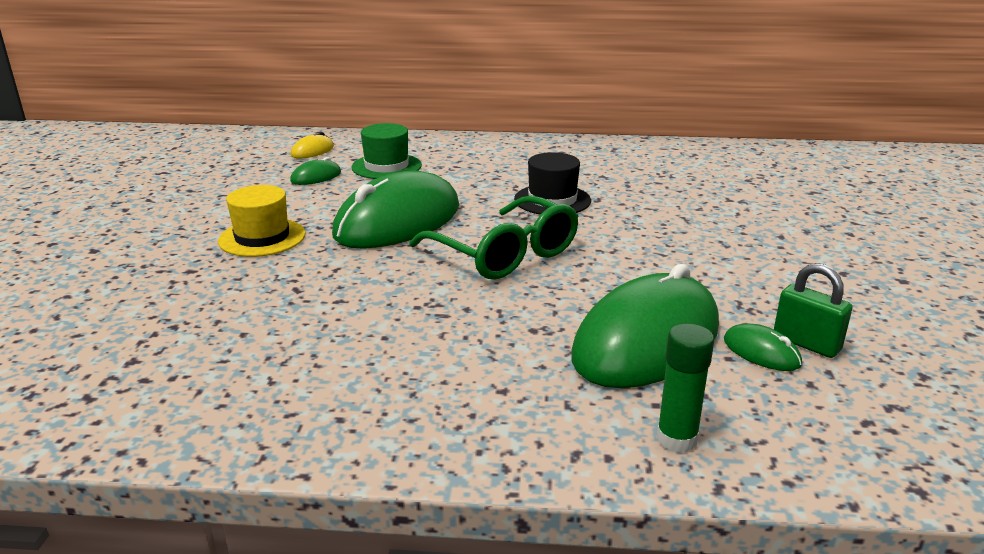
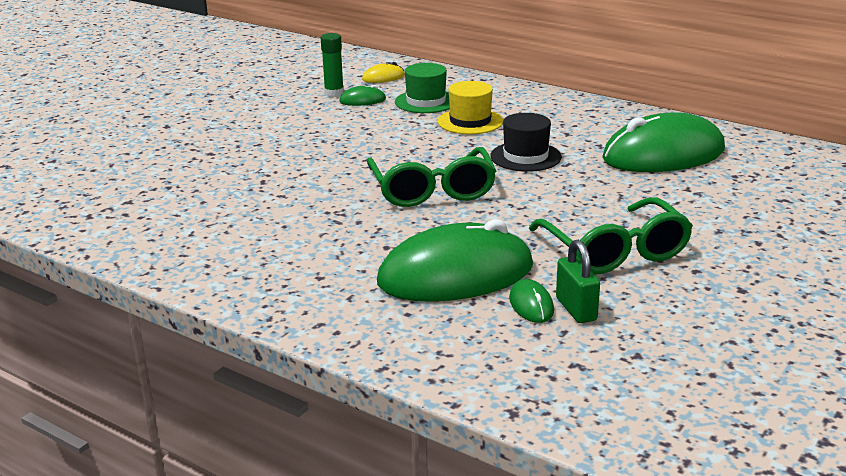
camera: 30 degrees right, 0 degrees up
(262, 237) = (277, 140): yellow hat -> yellow hat (470, 121)
(398, 221) = (383, 148): green mouse -> green mouse (663, 155)
(676, 439) = (392, 336): green glue stick -> green glue stick (334, 93)
(755, 273) = (615, 251): none -> green glasses

